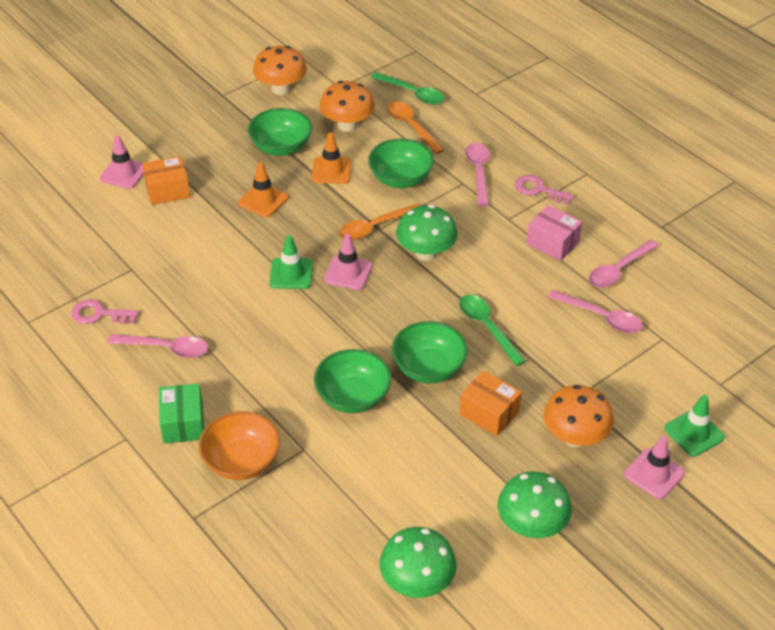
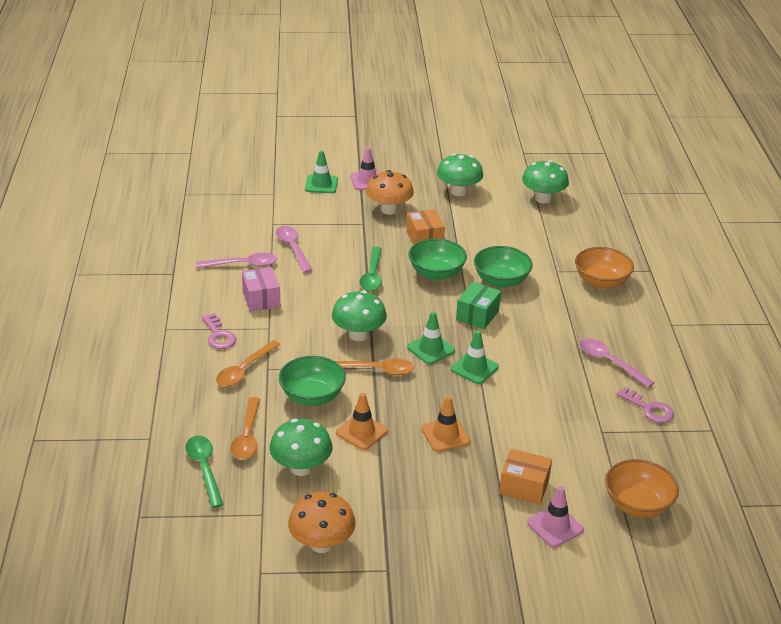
camera: 145 degrees left, 10 degrees down
(66, 219) = (637, 504): none -> orange bowl
(183, 423) = (626, 315): green box -> green box (477, 315)
(281, 147) = (383, 477): green bowl -> none
(347, 125) = (301, 468): orange mushroom -> green mushroom
(348, 272) = (431, 349): pink traffic cone -> green traffic cone
(478, 172) = (244, 370): pink spoon -> orange spoon

